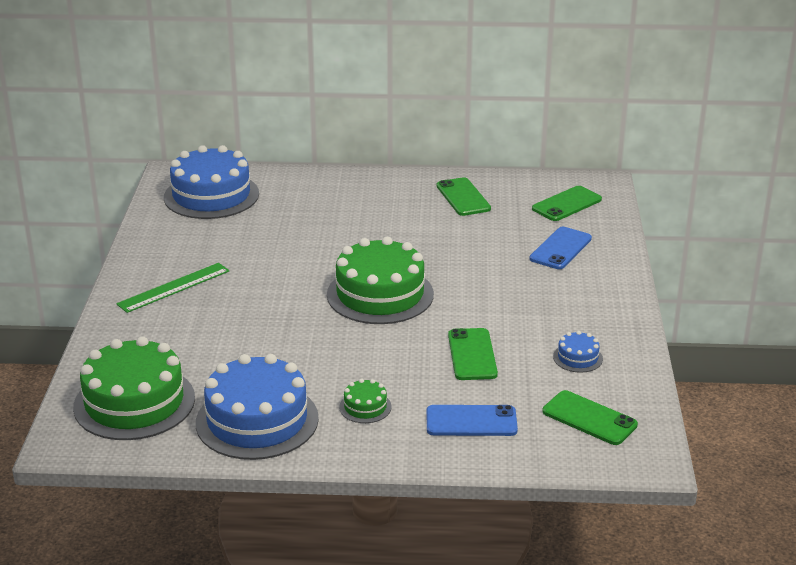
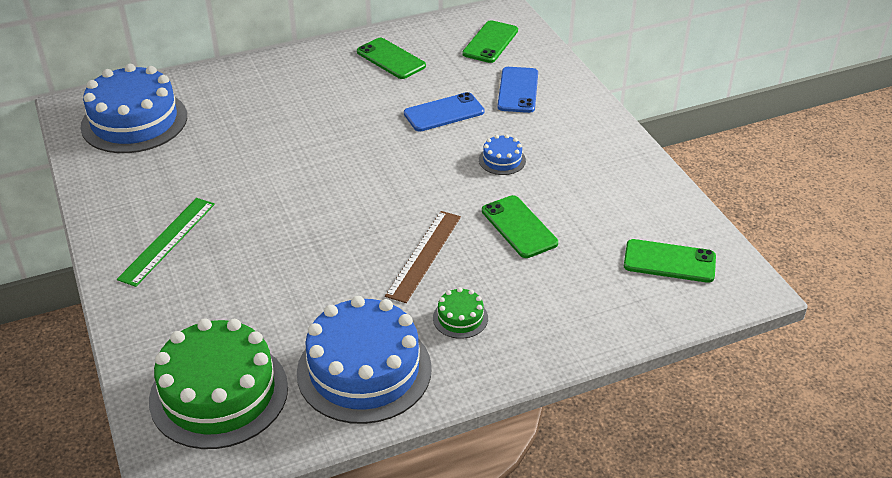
camera: 25 degrees left, 10 degrees up
(371, 353) = (424, 255): none -> brown ruler
(380, 294) = (386, 187): green cake -> none
(471, 421) = (569, 300): blue phone -> blue phone (444, 113)
(577, 358) = (614, 200): blue cake -> blue cake (502, 160)

